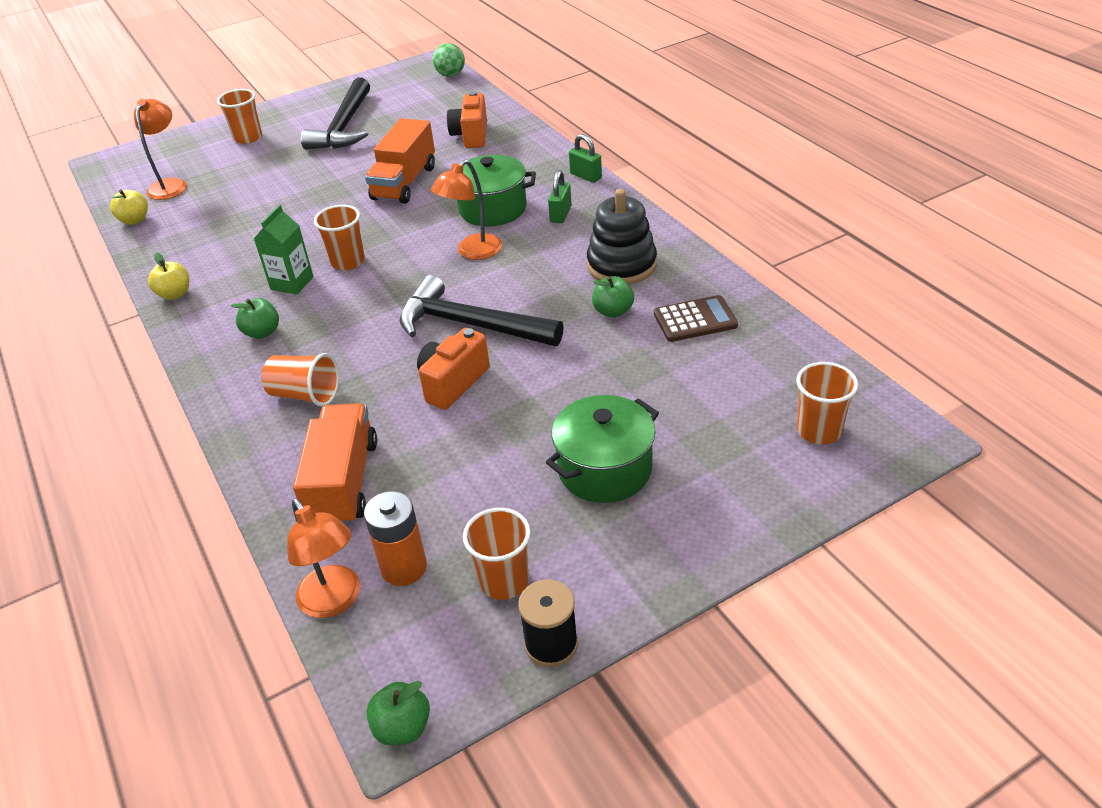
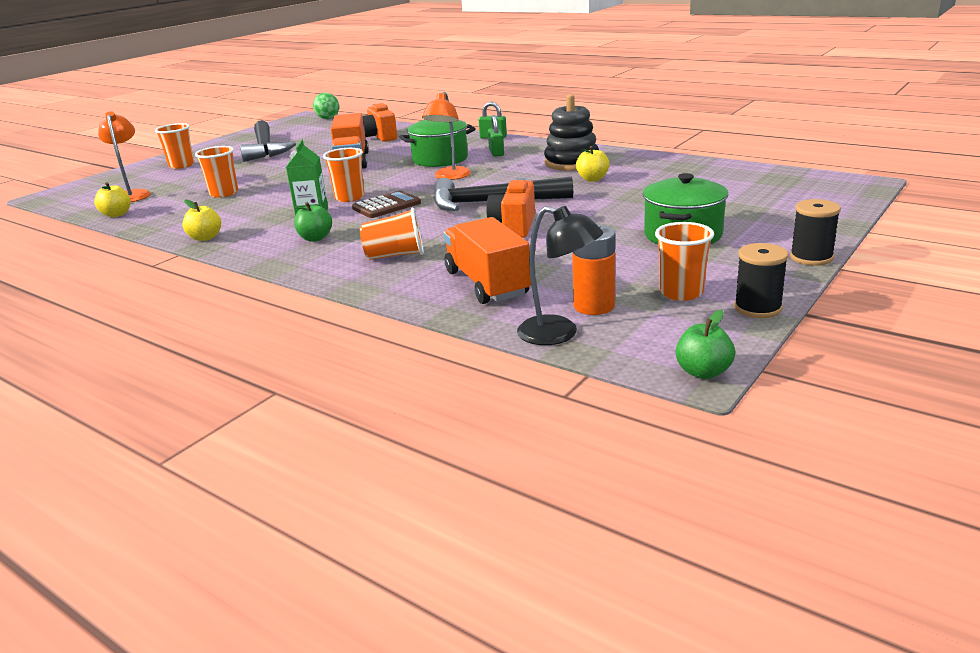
camera: 25 degrees left, 15 degrees down
(335, 601) = (559, 334): orange lamp -> black lamp
(613, 311) = (592, 179): green apple -> yellow apple
(695, 320) = (655, 172): brown calculator -> brown calculator (386, 206)
(696, 574) = (811, 257): none -> black spool
(819, 431) = (801, 192): orange cup -> orange cup (224, 193)

